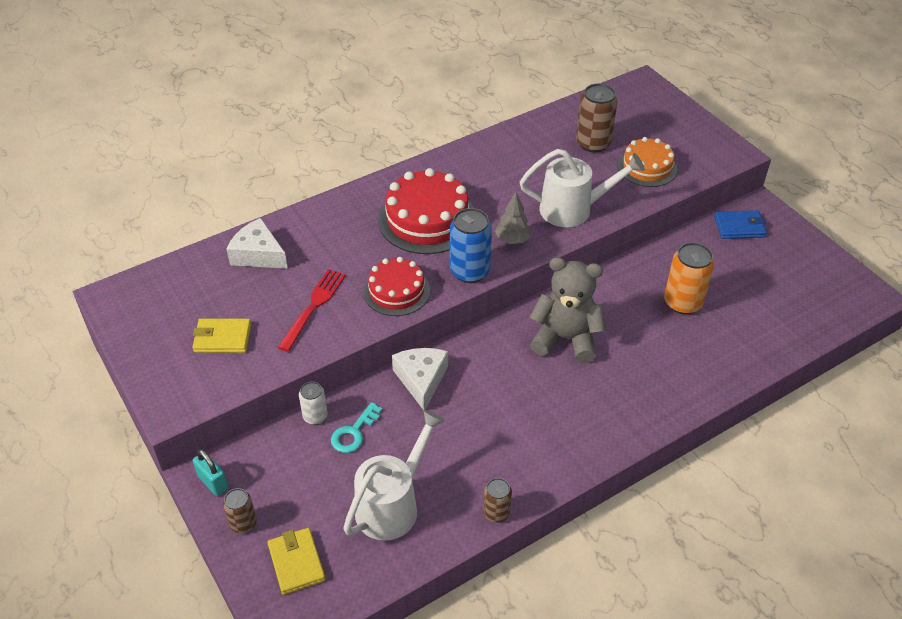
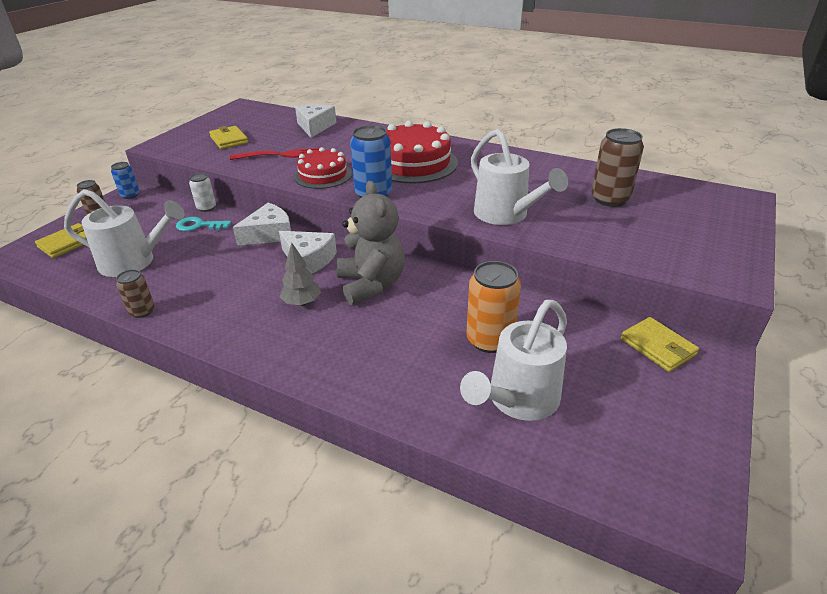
camera: 60 degrees right, 10 degrees down
(213, 482) = (130, 195): turquoise padlock -> blue can
(494, 366) = (309, 260): none -> white cheese
(512, 240) = (431, 200): grey tree -> grey tree (302, 303)
(647, 167) = (622, 234): orange cake -> none
(739, 227) = (657, 347): blue wallet -> yellow wallet
(751, 319) = (518, 400): none -> white watering can

